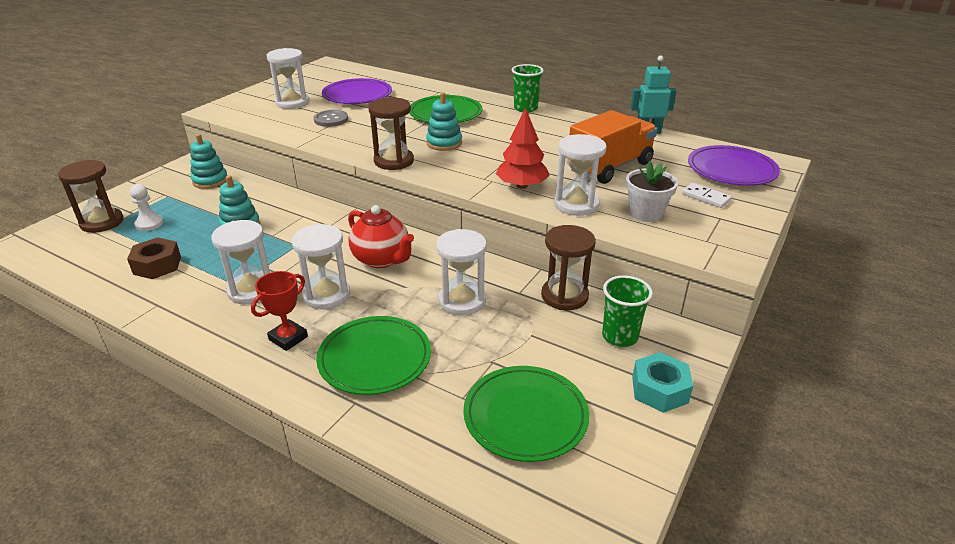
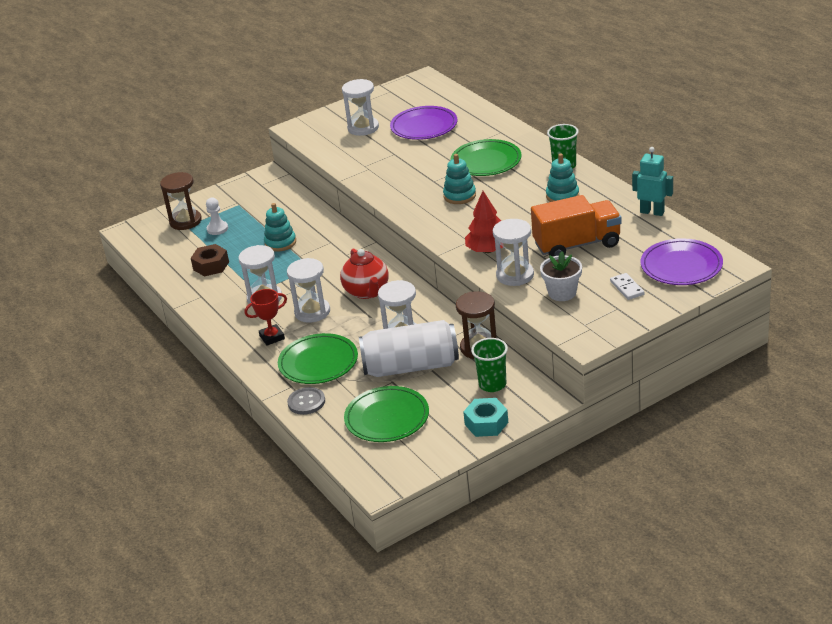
camera: 30 degrees right, 0 degrees up
(210, 181) = (276, 194): turquoise stacking toy -> turquoise stacking toy (562, 196)
(331, 119) = (384, 154): grey button -> grey button (306, 402)
(394, 161) = (406, 208): brown hourglass -> none
(502, 336) = (411, 367): none -> white can

